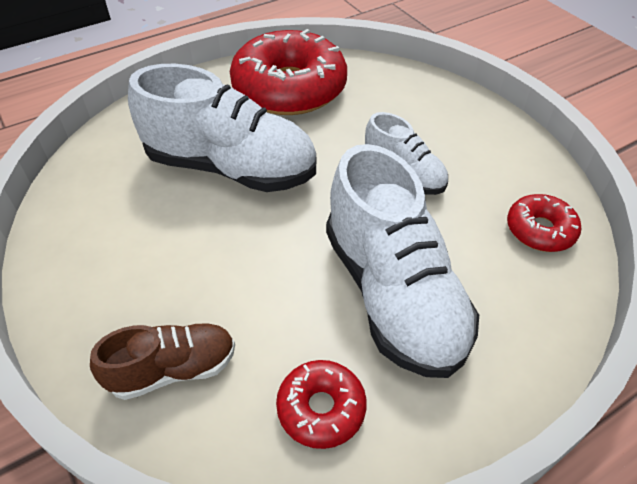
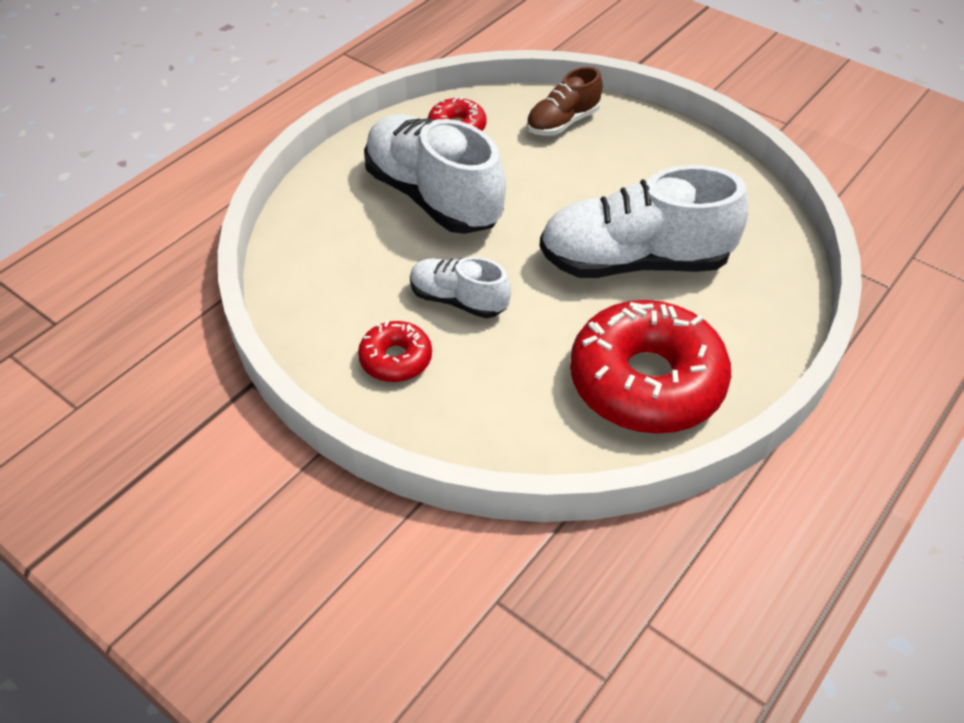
camera: 160 degrees right, 0 degrees up
(540, 230) = (314, 277): red donut -> red donut (396, 359)

